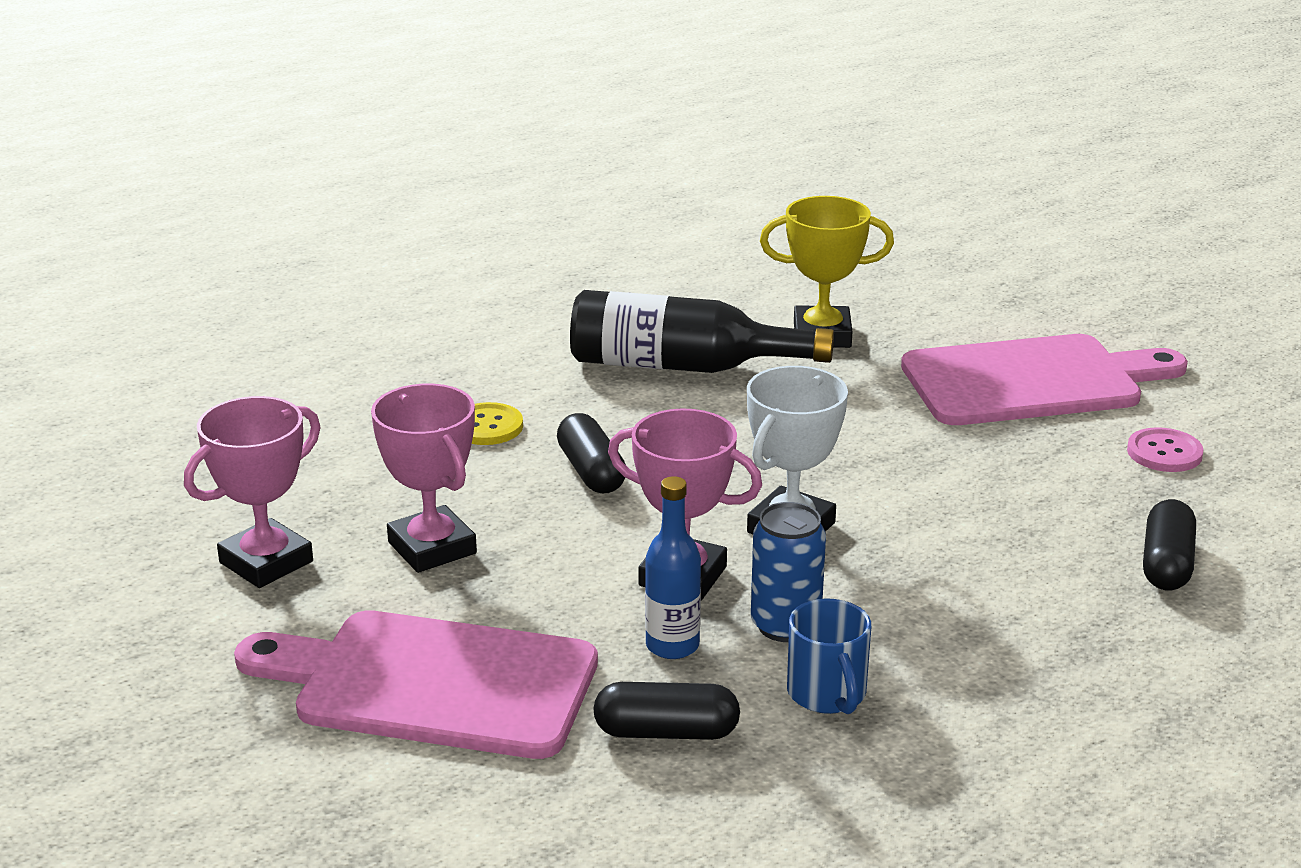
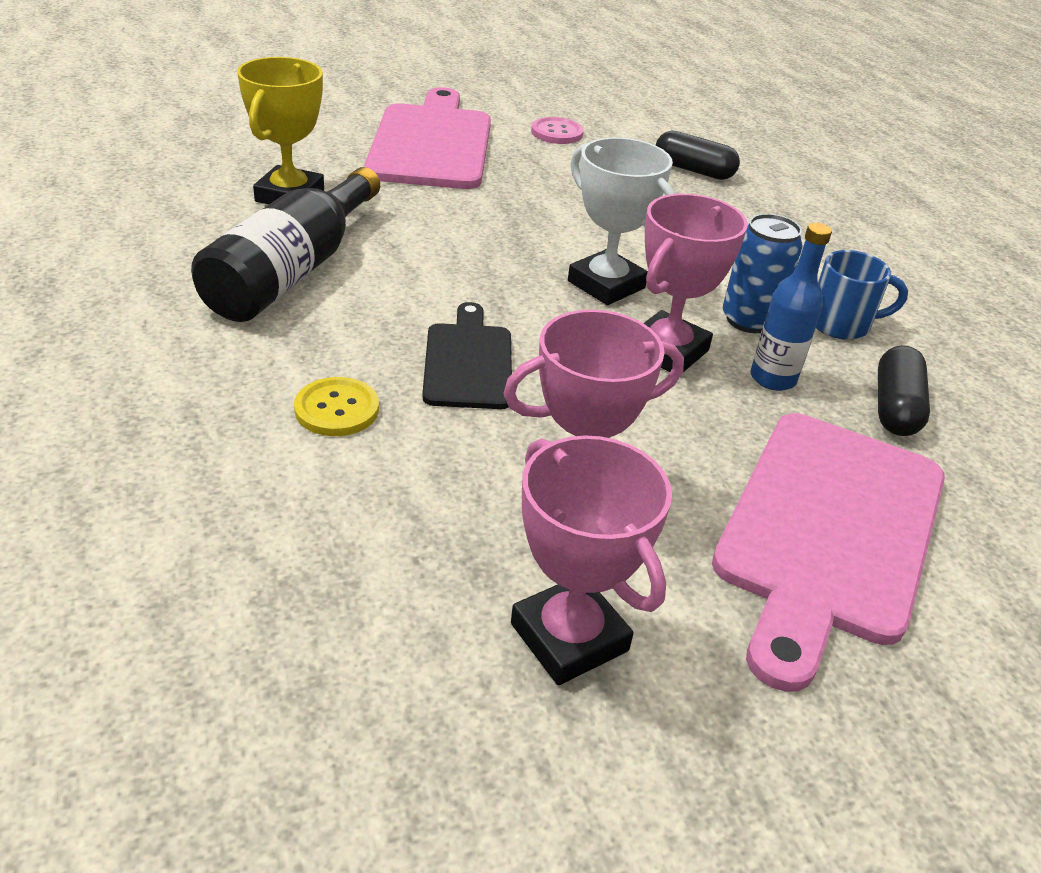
camera: 80 degrees left, 10 degrees up
(591, 472) = (468, 362): black capsule -> black cutting board

